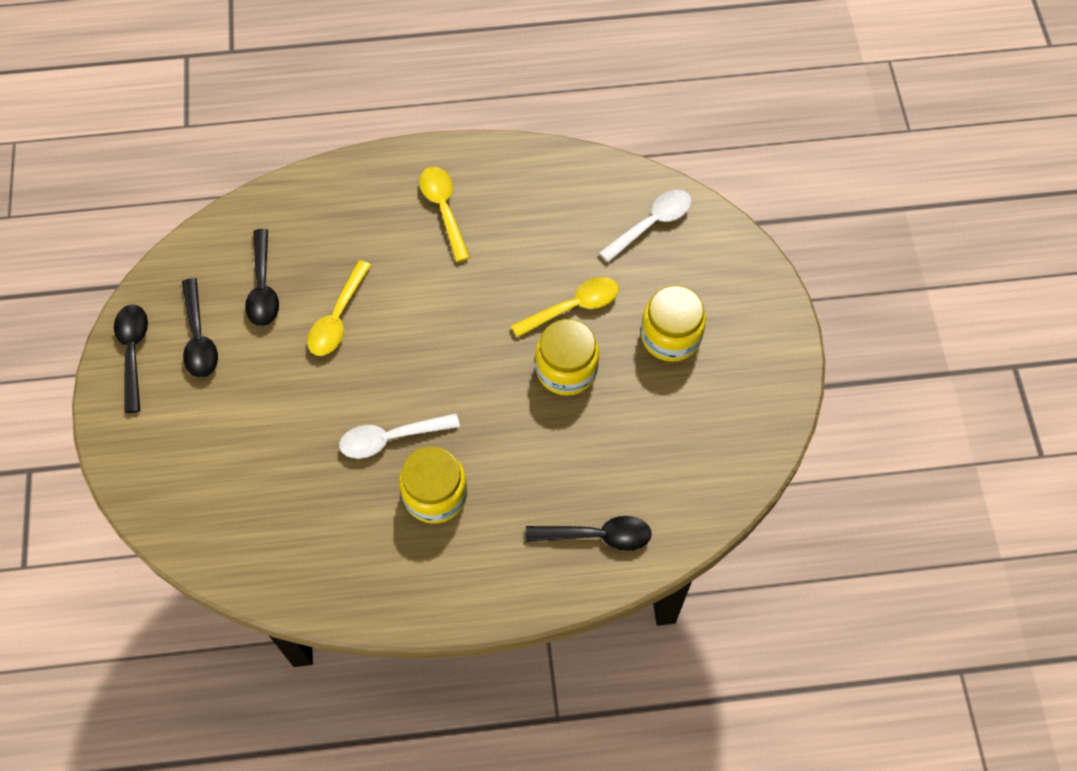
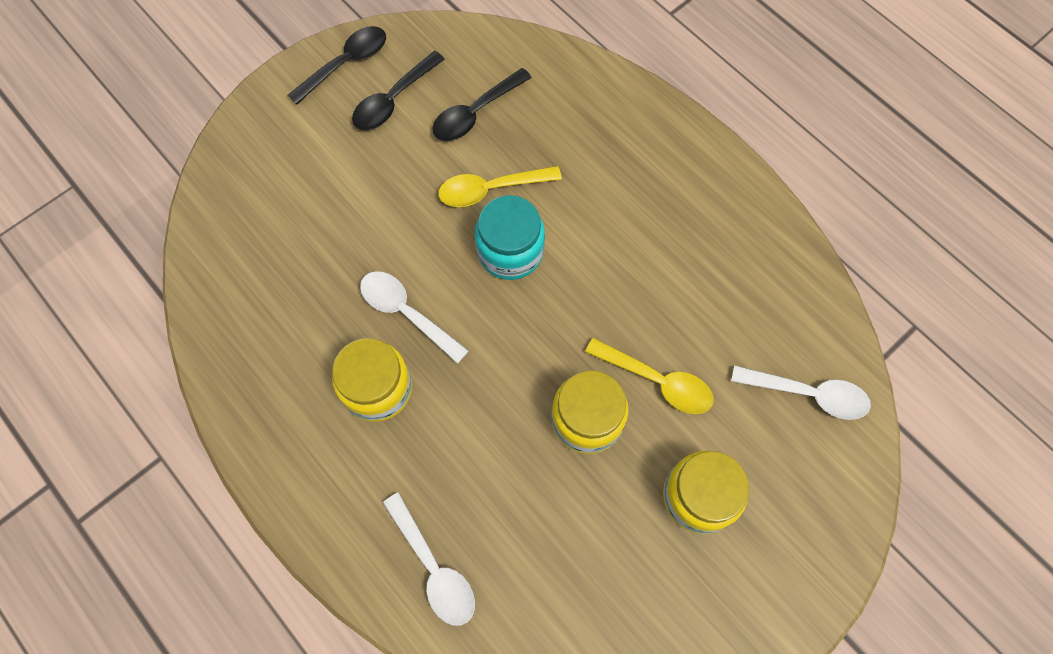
camera: 55 degrees right, 5 degrees up
(399, 337) = (510, 251): none -> turquoise jar
(444, 209) = (666, 199): yellow spoon -> none
(597, 535) = (434, 567): black spoon -> white spoon

